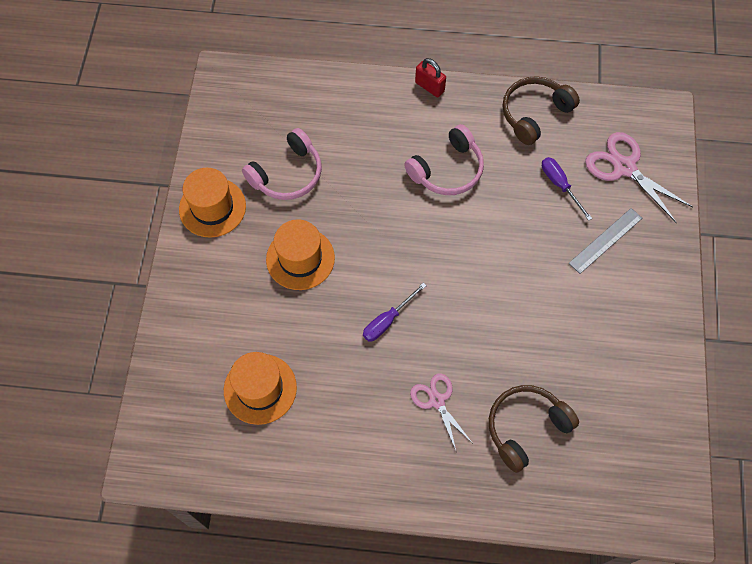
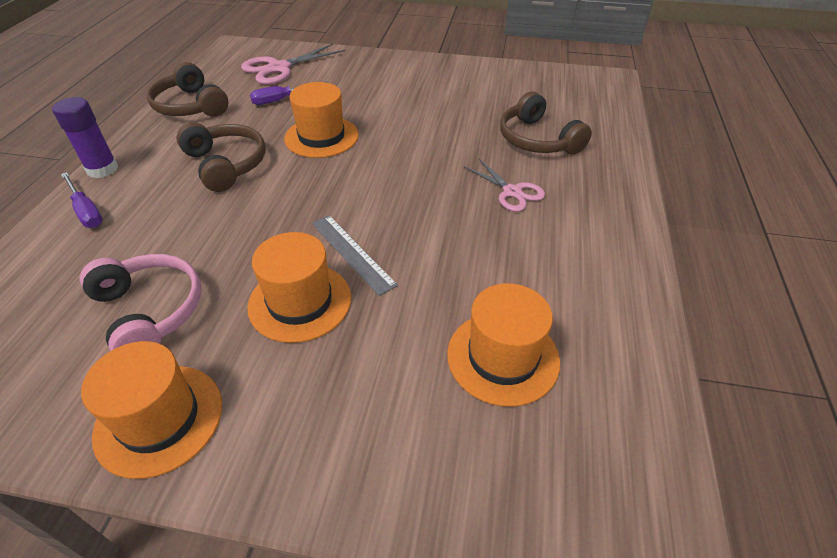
camera: 85 degrees left, 20 degrees down
(387, 320) = (410, 223): purple screwdriver -> purple screwdriver (86, 211)
(429, 87) = (102, 169): red padlock -> purple glue stick
(437, 400) = (512, 192): pink scissors -> pink scissors turned 105 degrees counterclockwise
(447, 170) = (226, 164): pink headphones -> brown headphones
(500, 233) = (321, 137): none -> orange hat
(605, 240) = (350, 83): grey ruler -> grey ruler (352, 253)

